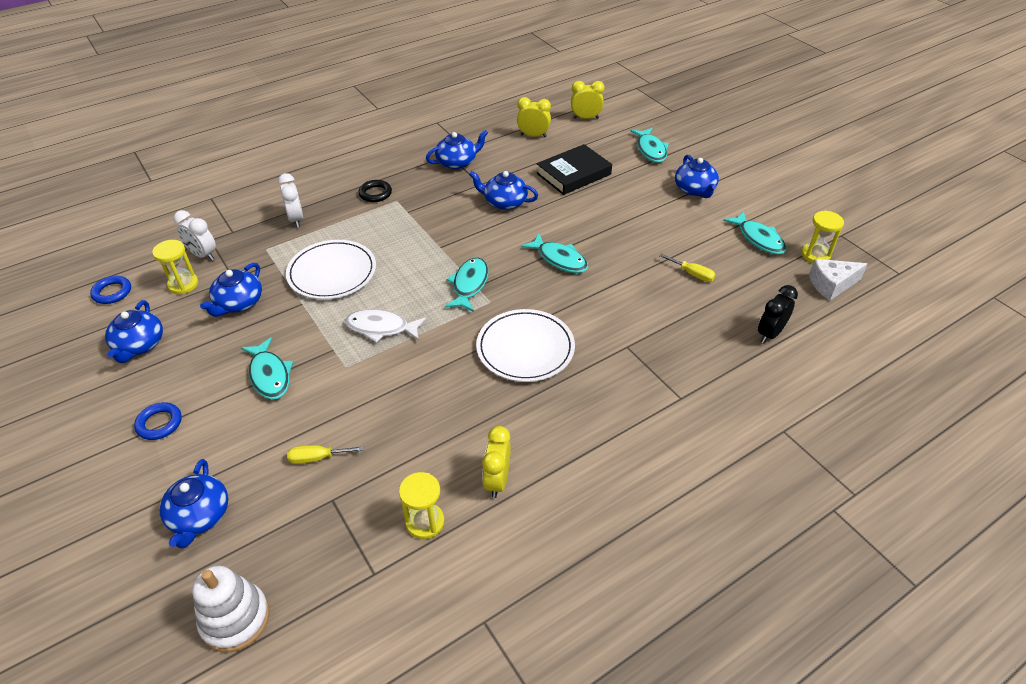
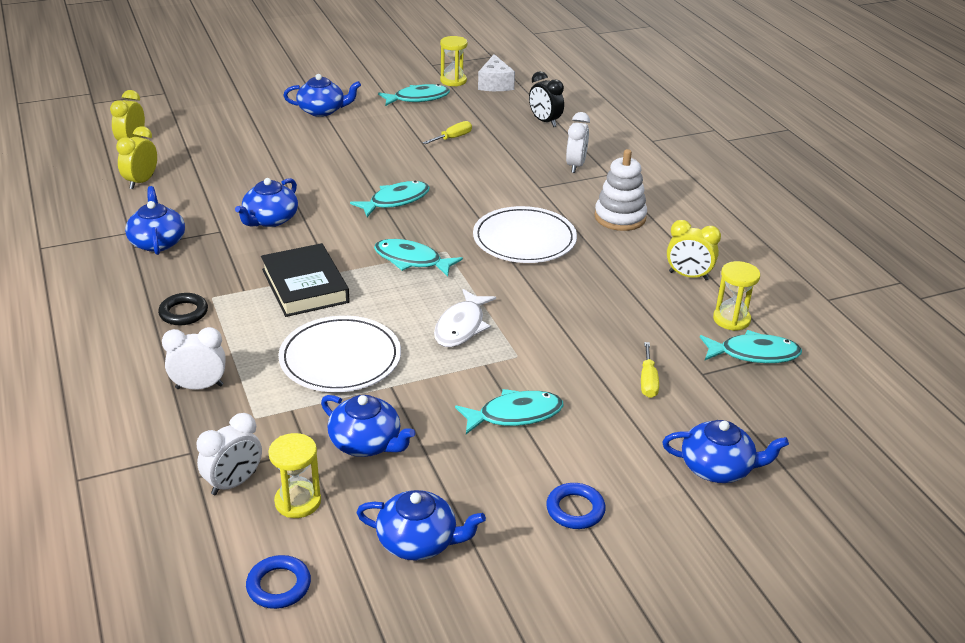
camera: 80 degrees left, 10 degrees down
(235, 619) = (837, 439): white stacking toy -> white stacking toy (620, 217)
(573, 174) = (245, 169): black book -> black book (305, 286)
(650, 150) = (233, 119): turquoise fish -> turquoise fish (754, 354)
(684, 369) = (575, 166): none -> white clock

